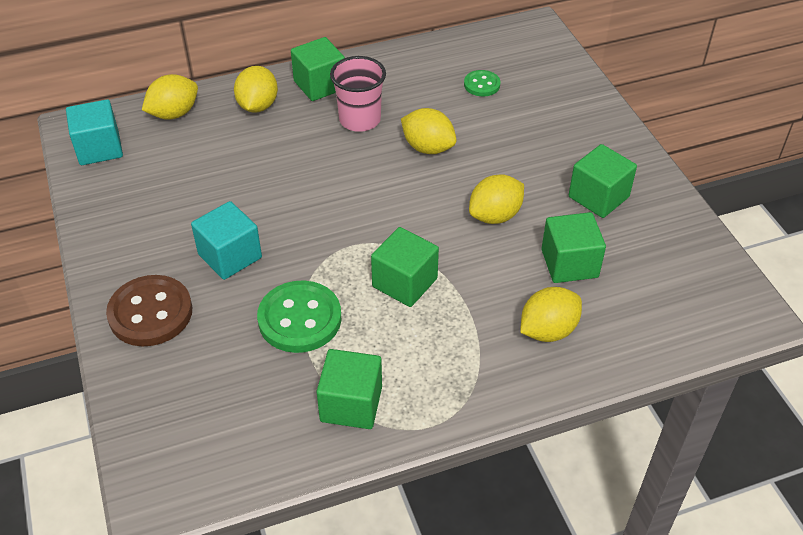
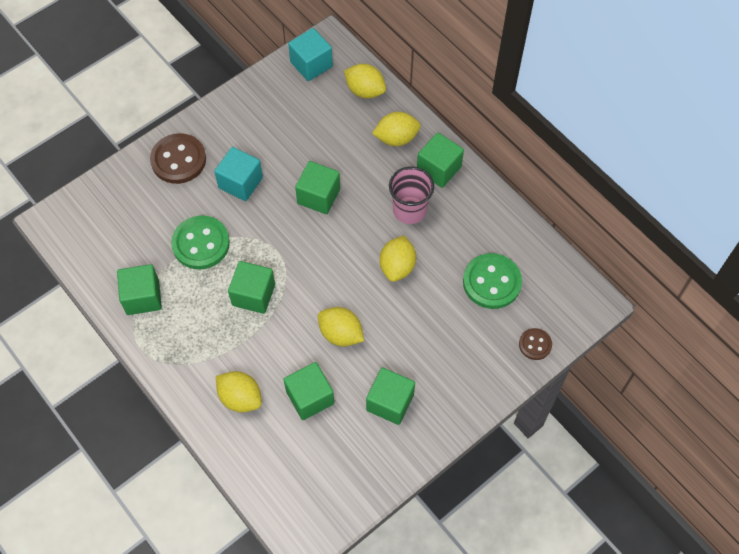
camera: 70 degrees right, 15 degrees up
(296, 188) = (318, 196): none -> green cube
(481, 85) = (491, 282): green button -> green button, size x1.83
(567, 75) = (535, 344): none -> brown button

